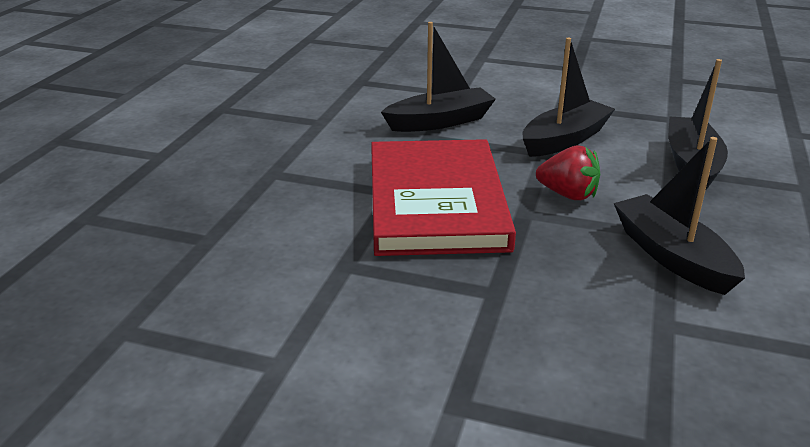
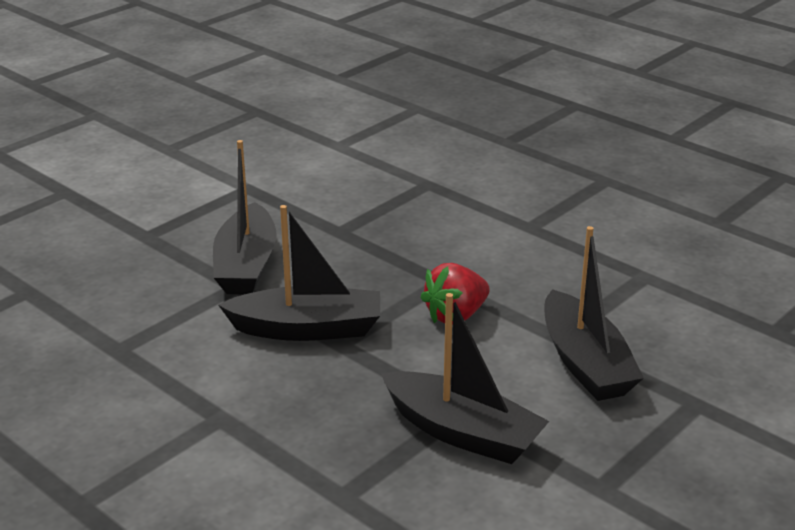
camera: 115 degrees right, 0 degrees up
(436, 202) = (495, 242): red book -> none
(440, 122) = (684, 293): black boat -> black boat (246, 265)

